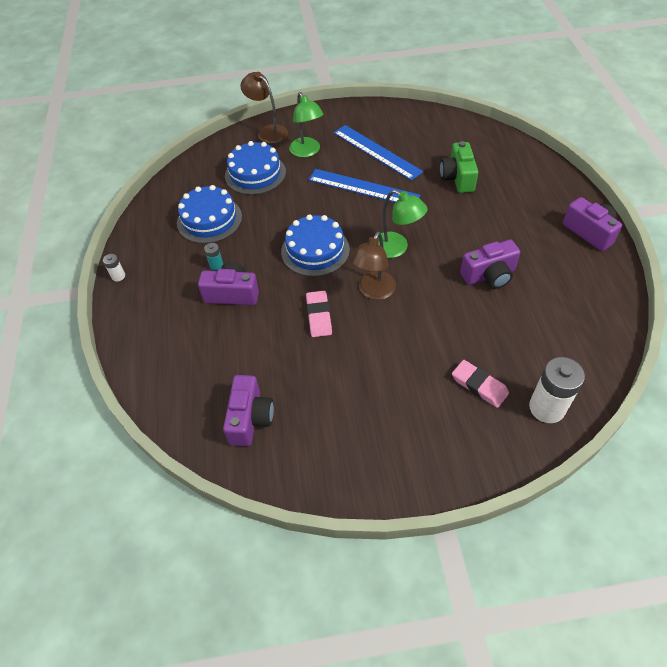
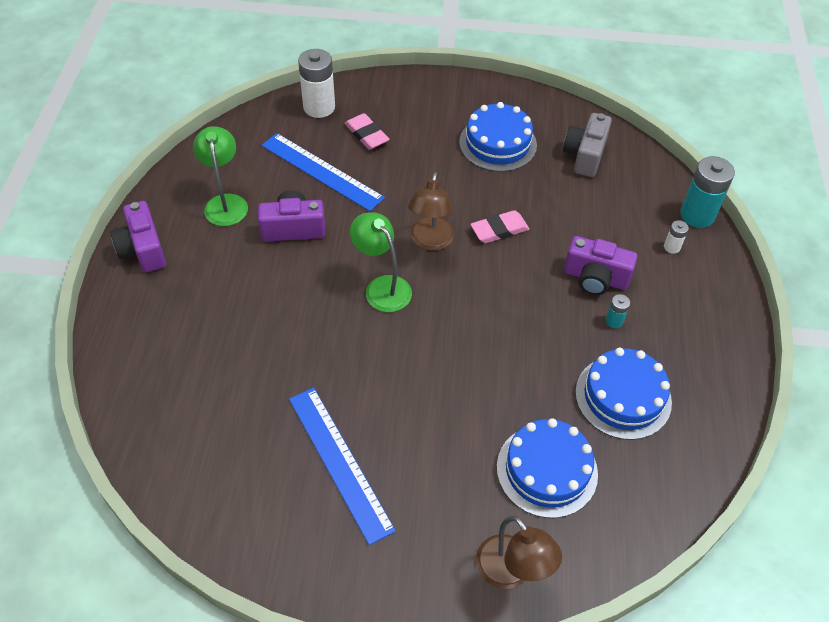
camera: 170 degrees left, 0 degrees up
(118, 276) = (743, 337): white battery -> white battery (672, 247)
(139, 375) = (697, 215): none -> turquoise battery
(250, 418) = (585, 155): purple camera -> grey camera
(307, 152) = (452, 497): green lamp -> green lamp (225, 203)
(315, 250) = (484, 310): blue cake -> blue cake (498, 143)
(319, 316) = (499, 230): pink eraser -> pink eraser turned 60 degrees clockwise
(363, 187) = (388, 394): blue ruler -> blue ruler (321, 171)
(373, 291) = (430, 241): brown lamp -> brown lamp turned 150 degrees clockwise
(457, 178) = (246, 374): green camera -> none

